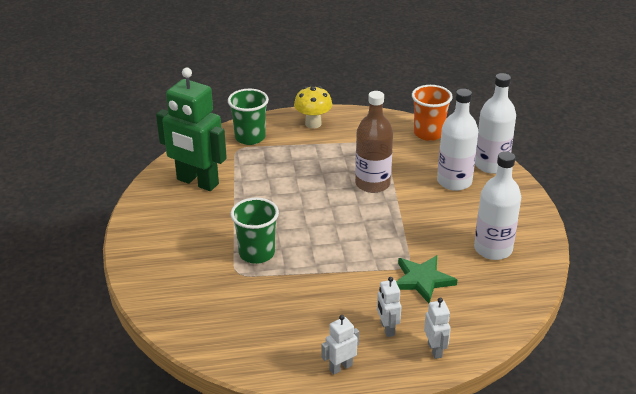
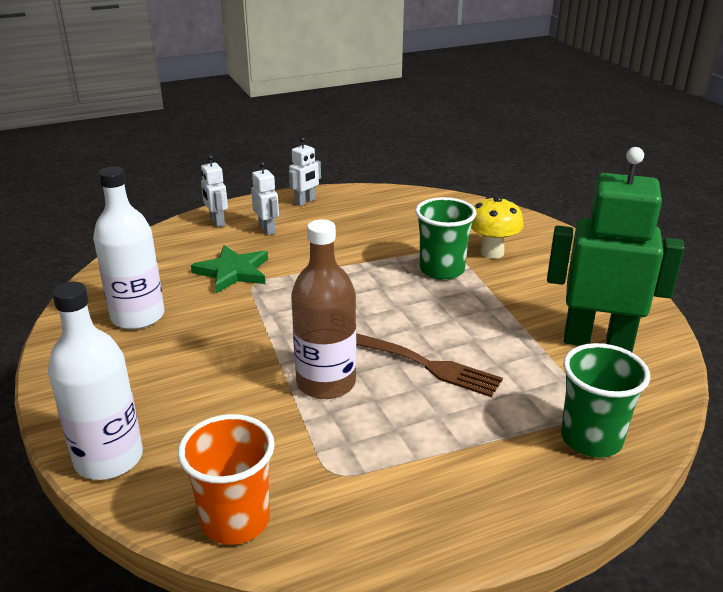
camera: 165 degrees right, 5 degrees down
(308, 184) = (429, 366): none -> brown fork
(313, 124) = (494, 500): yellow mushroom -> yellow mushroom (492, 252)
(454, 181) = (185, 410): white bottle -> none

